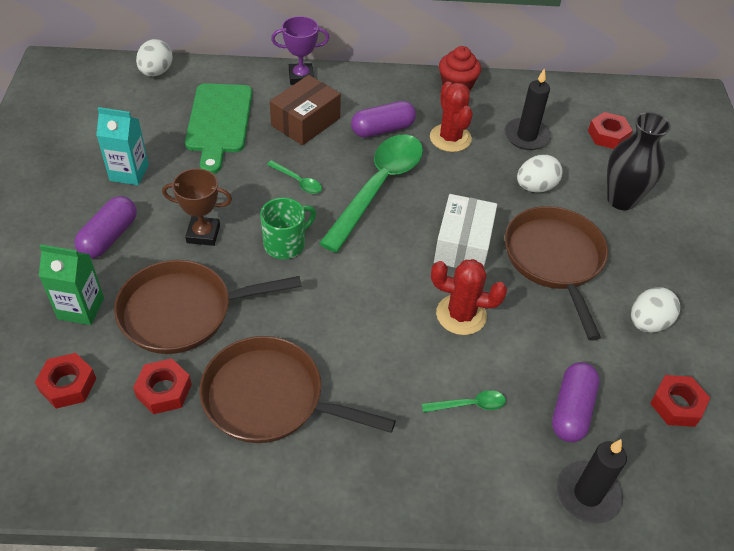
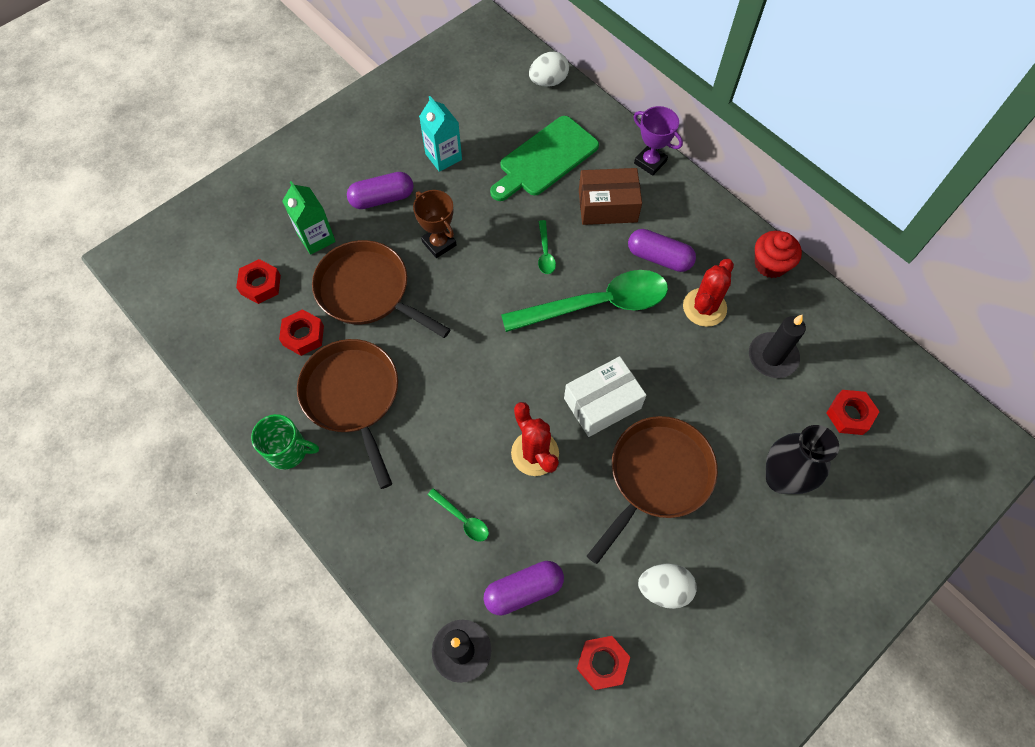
camera: 50 degrees right, 15 degrees up
(285, 244) = (482, 296): green mug -> green mug (288, 450)
(535, 187) = (721, 406): white egg -> none

